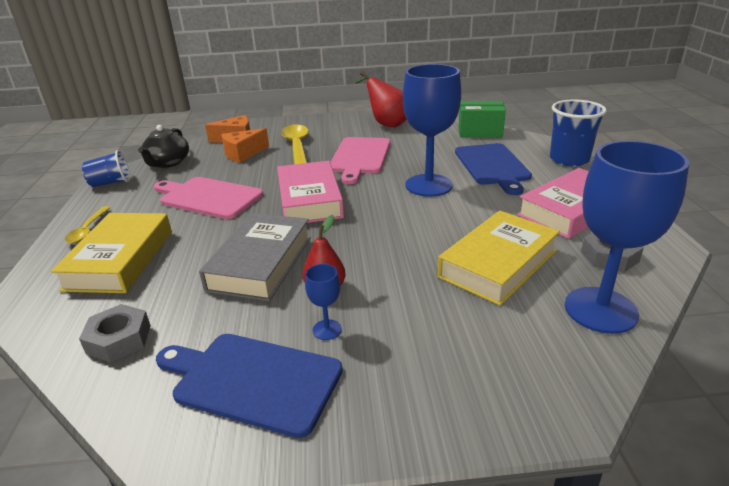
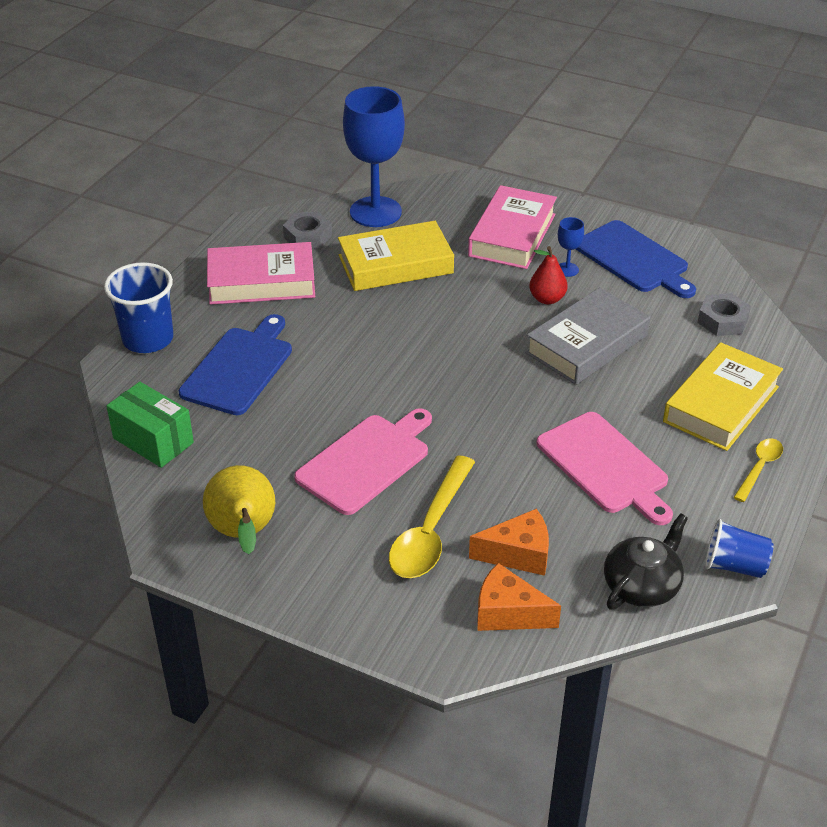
camera: 150 degrees left, 10 degrees up
(309, 199) = (489, 407): pink book -> pink book (512, 235)
(386, 124) = (244, 534): red pear -> yellow pear
(428, 185) = (344, 370): blue goblet -> none

